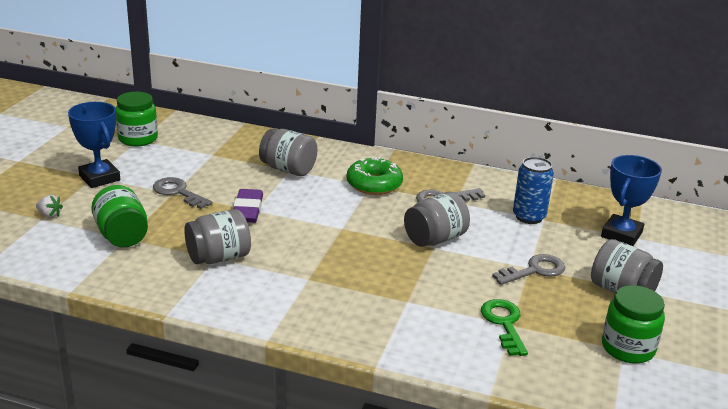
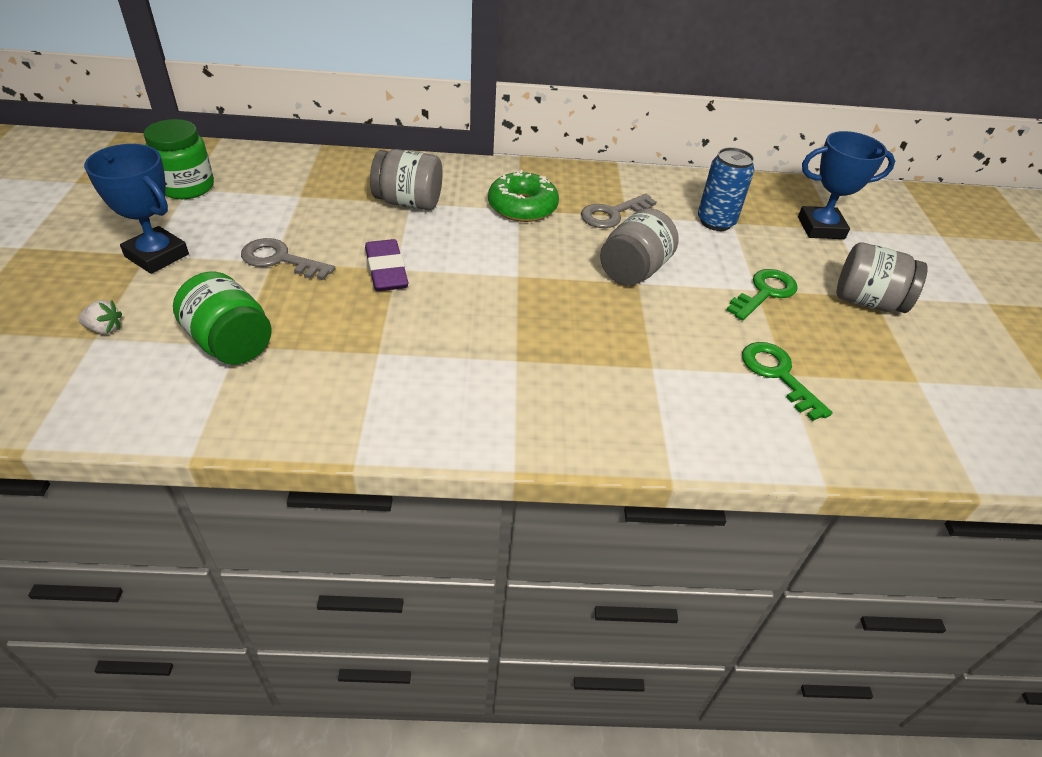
camera: 20 degrees left, 15 degrees up
(219, 257) = (383, 351): grey jar -> none
(534, 270) = (765, 293): grey key -> green key
(621, 234) = (821, 228): blue trophy -> blue trophy turned 75 degrees clockwise
(628, 348) = (922, 378): green jar -> none

